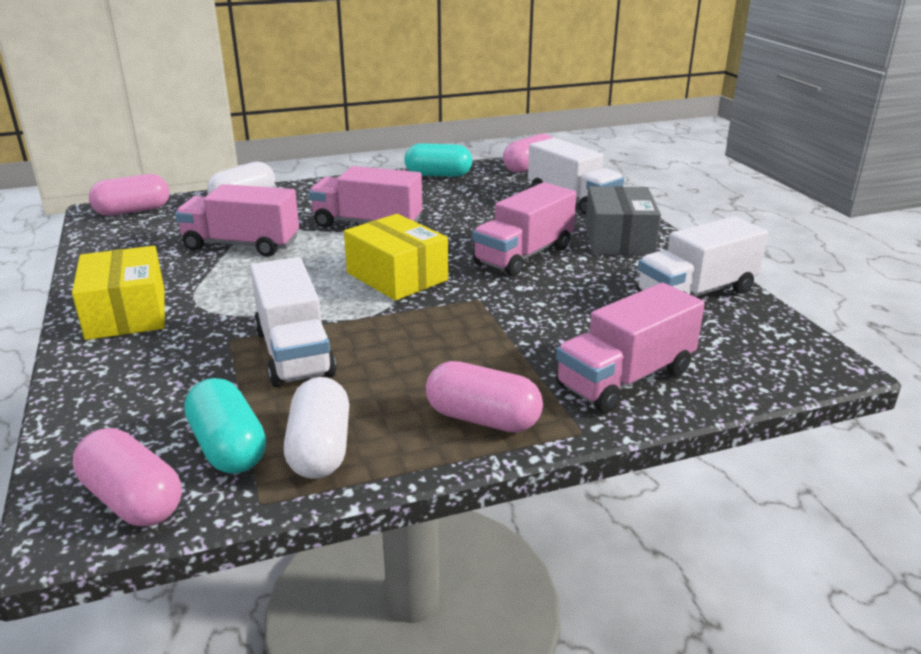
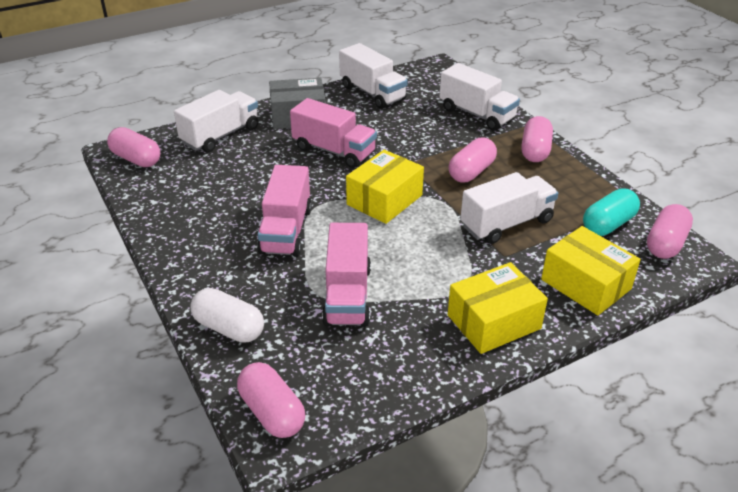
camera: 100 degrees left, 10 degrees up
(121, 390) = (586, 284): none -> yellow box
(320, 449) = (589, 194): white capsule -> none
(437, 345) = (471, 172): none -> pink capsule
(438, 175) = (154, 208): turquoise capsule -> none
(625, 378) = (477, 114): pink truck -> white truck

